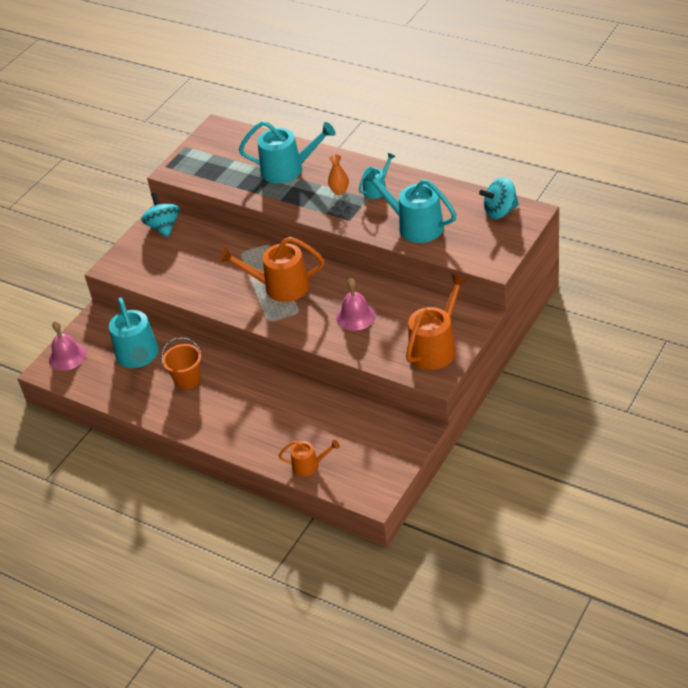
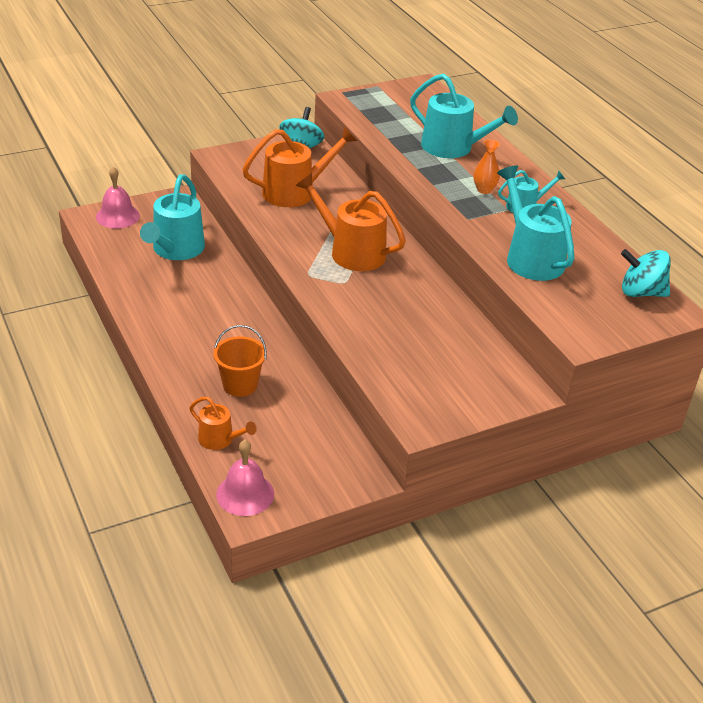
camera: 25 degrees right, 5 degrees down
(187, 380) = (195, 293): orange bucket -> orange bucket (240, 385)
(356, 316) = (397, 318): pink bell -> pink bell (245, 494)
(436, 347) = (450, 394): orange watering can -> orange watering can (295, 192)

